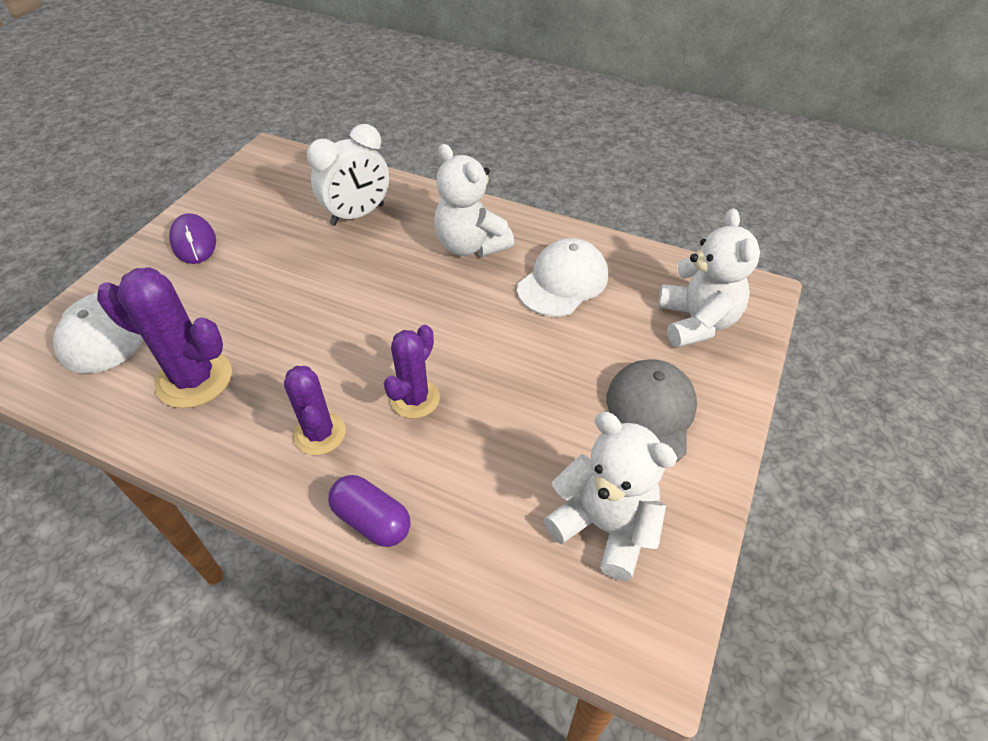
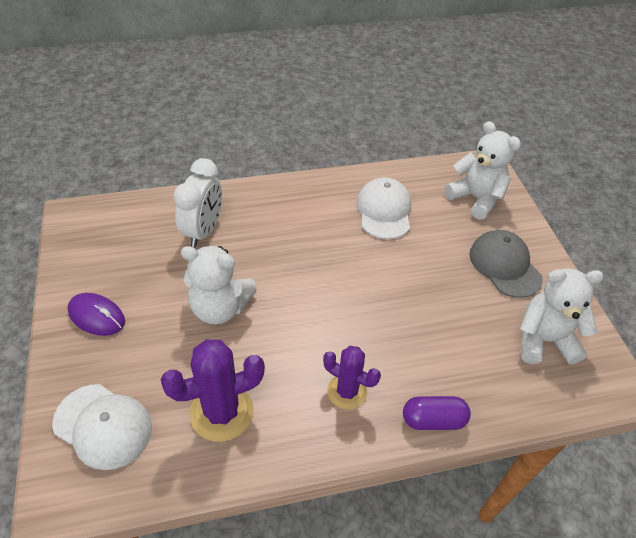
camera: 40 degrees left, 0 degrees up
(415, 399) = (378, 333): purple cactus -> none
(470, 245) = (305, 215): white teddy bear -> white teddy bear (220, 308)

